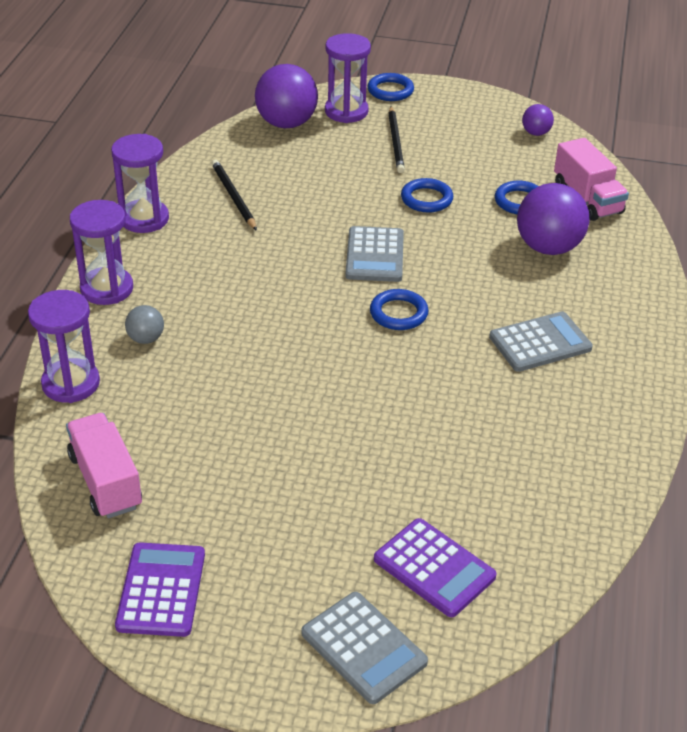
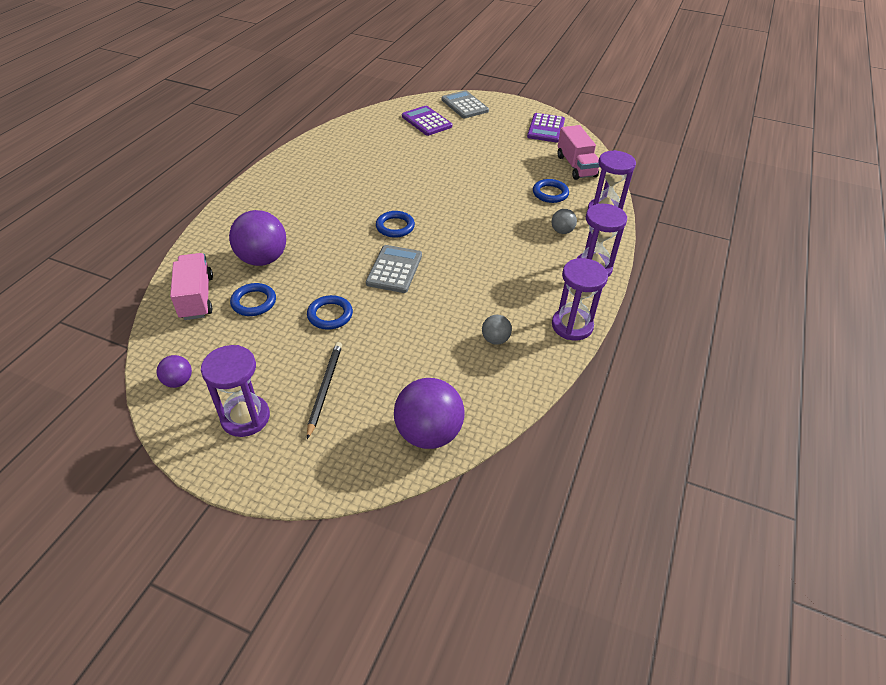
camera: 170 degrees left, 5 degrees up
(233, 197) = (495, 339): black pencil -> grey ball
(346, 111) = (357, 444): purple hourglass -> purple hourglass (245, 417)
(390, 90) = (292, 477): blue ring -> blue ring (550, 193)
(540, 343) = (316, 199): grey calculator -> none

